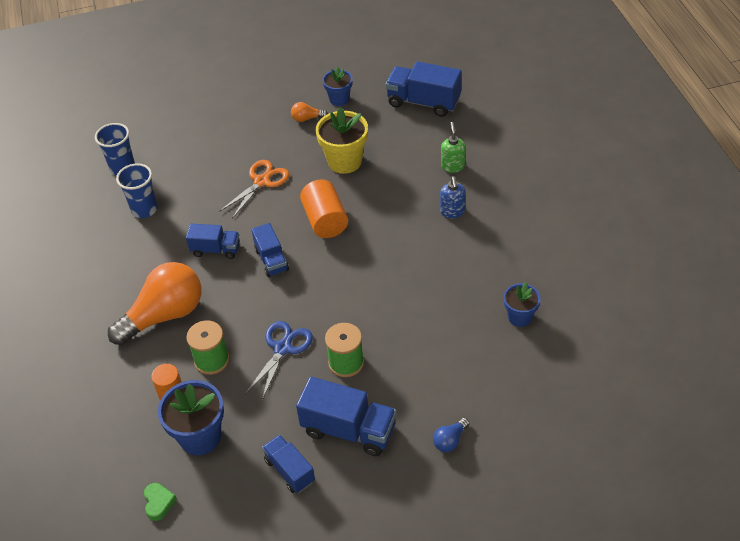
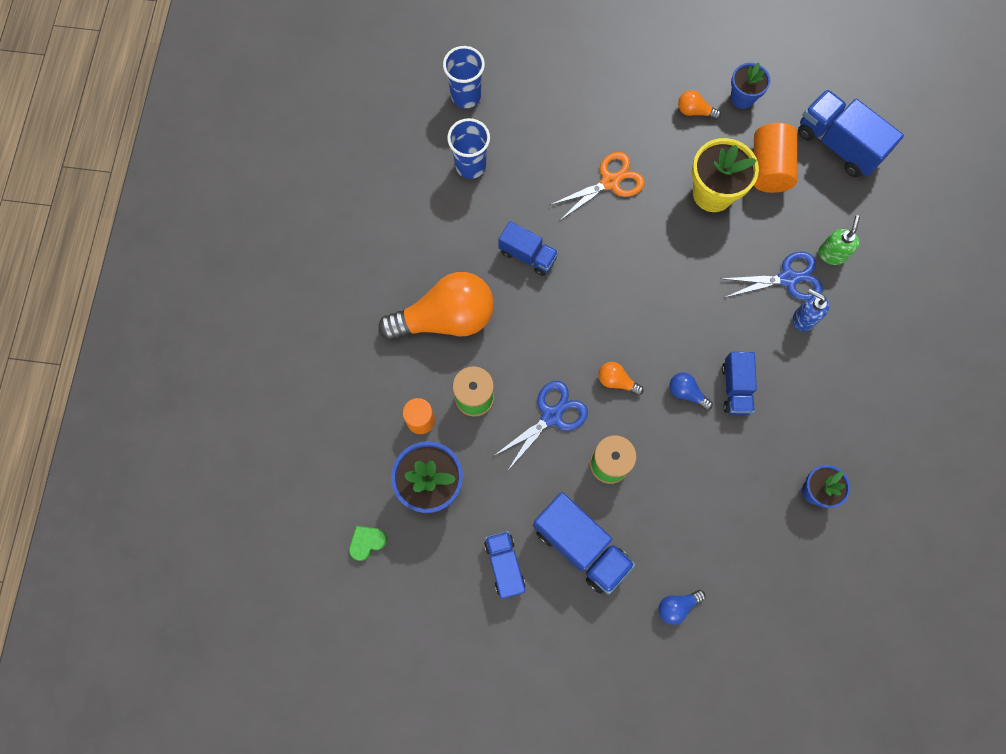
camera: 20 degrees right, 25 degrees up
(158, 502) = (367, 542): green heart -> green heart turned 135 degrees counterclockwise
(271, 260) = (581, 295): blue truck -> blue truck (735, 388)
(325, 220) = (659, 268): orange cylinder -> orange cylinder (769, 168)
(326, 305) = (616, 381): none -> orange light bulb
(385, 292) = (686, 393): none -> blue light bulb
(427, 192) = (788, 279): none -> blue scissors
(452, 212) = (803, 318): blue soap dispenser -> blue soap dispenser turned 105 degrees clockwise

